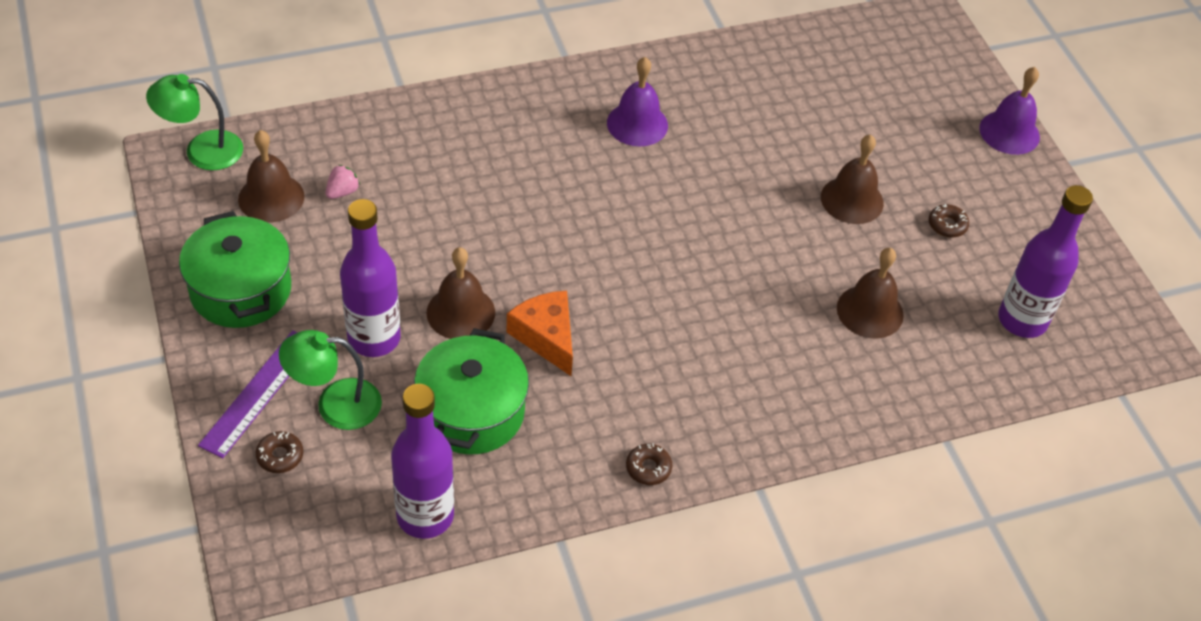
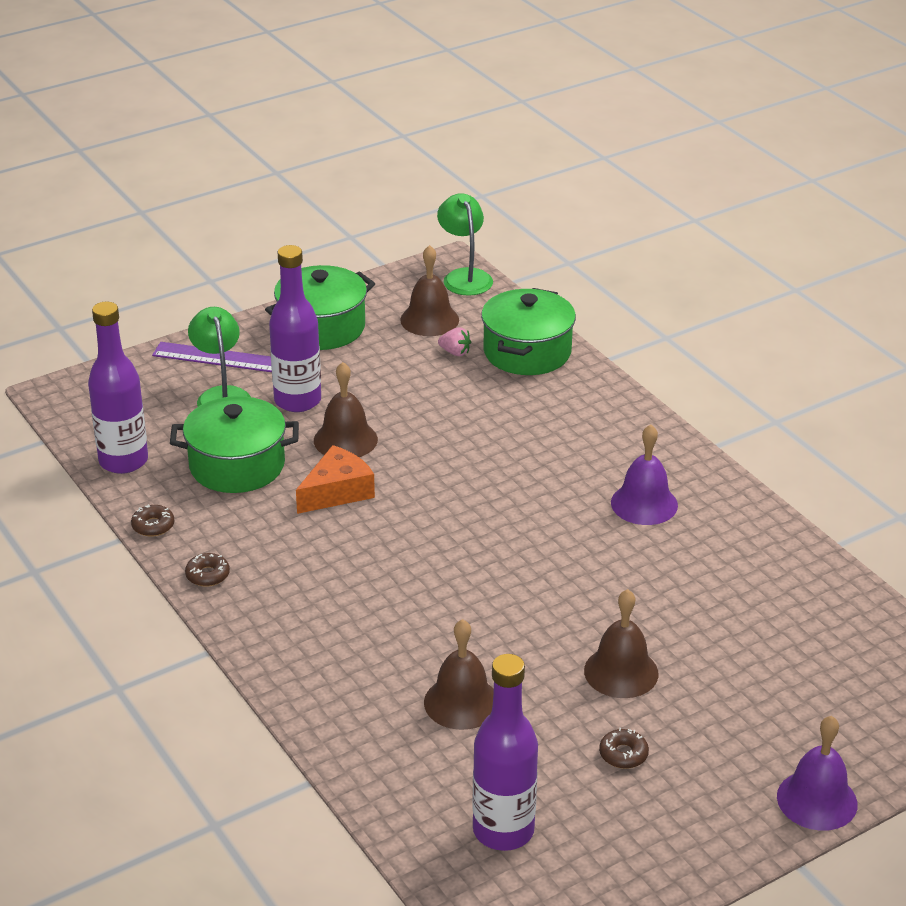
camera: 80 degrees right, 15 degrees down
(280, 456) = (162, 381): brown donut -> brown donut (153, 526)
(367, 138) = (527, 352): none -> green pot

